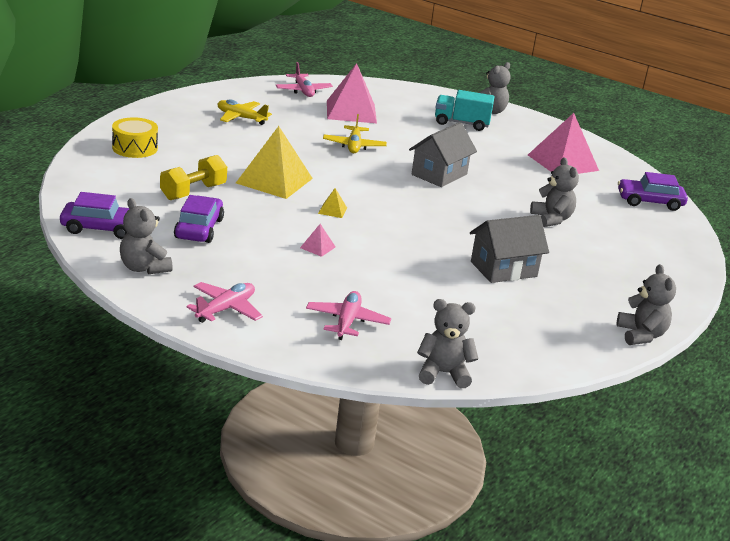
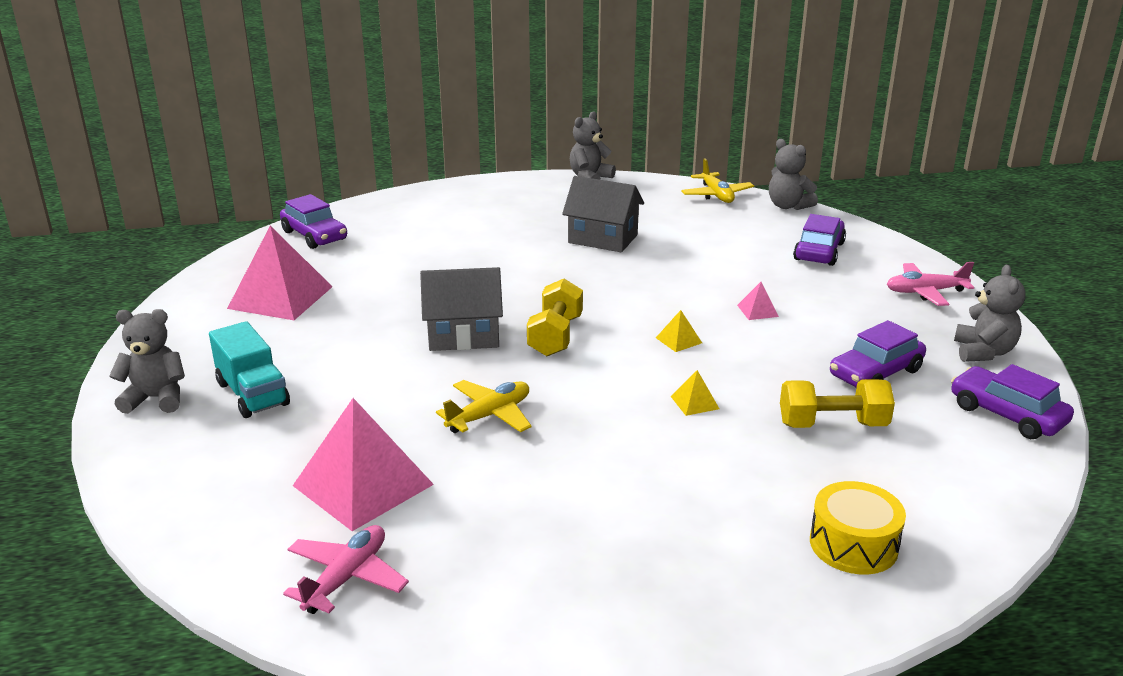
camera: 130 degrees left, 0 degrees up
(241, 118) = (578, 547): yellow plane -> yellow plane (716, 195)
(274, 180) = (694, 402): yellow pyramid -> yellow pyramid, size x0.41
(347, 322) = (818, 251): pink plane -> purple car
(397, 190) = (555, 336): none -> yellow dumbbell
(551, 219) = (456, 255): grey teddy bear -> none

